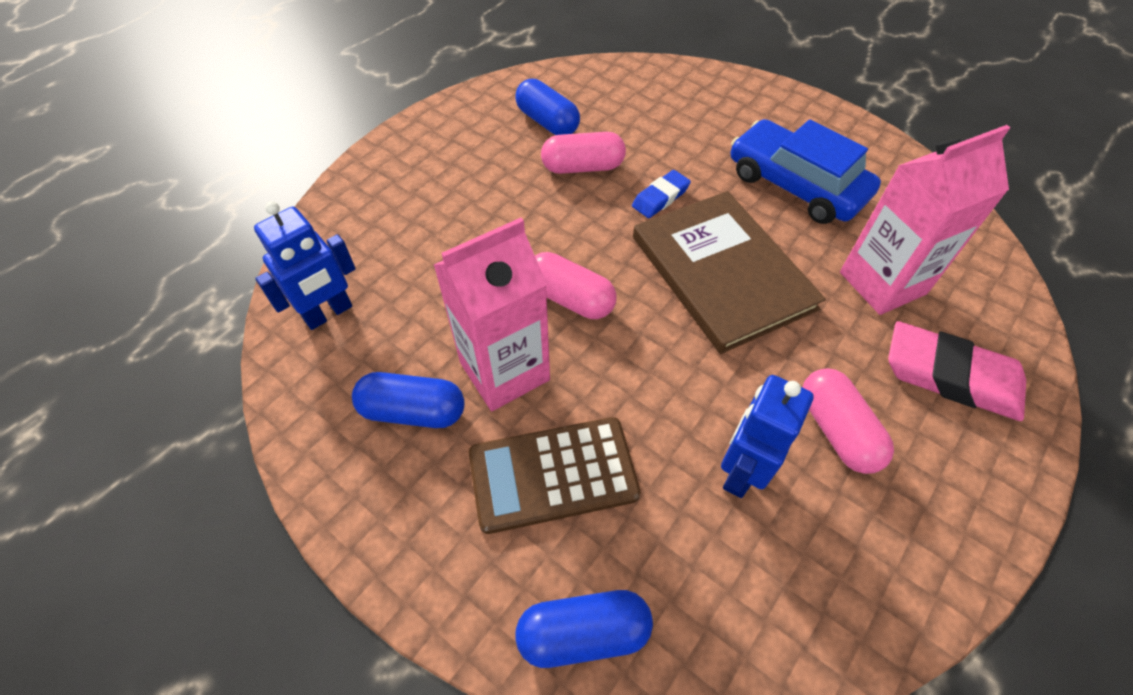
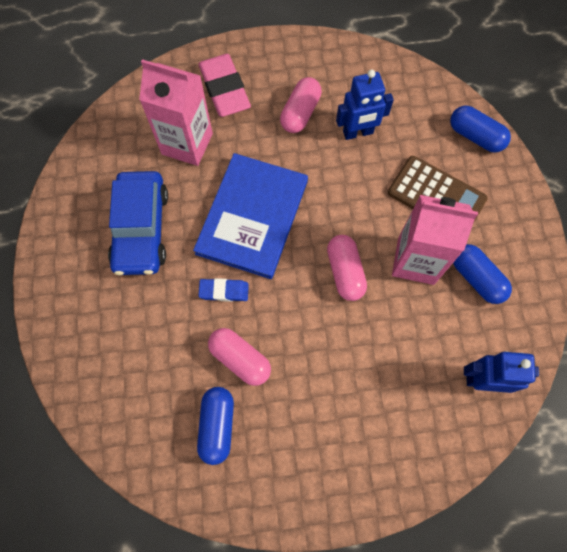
camera: 135 degrees left, 15 degrees up
(722, 272) = (252, 217): brown book -> blue book

